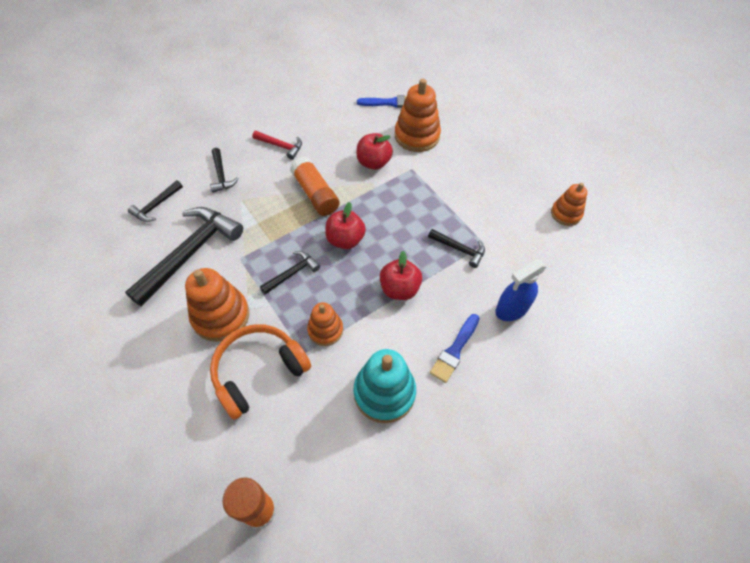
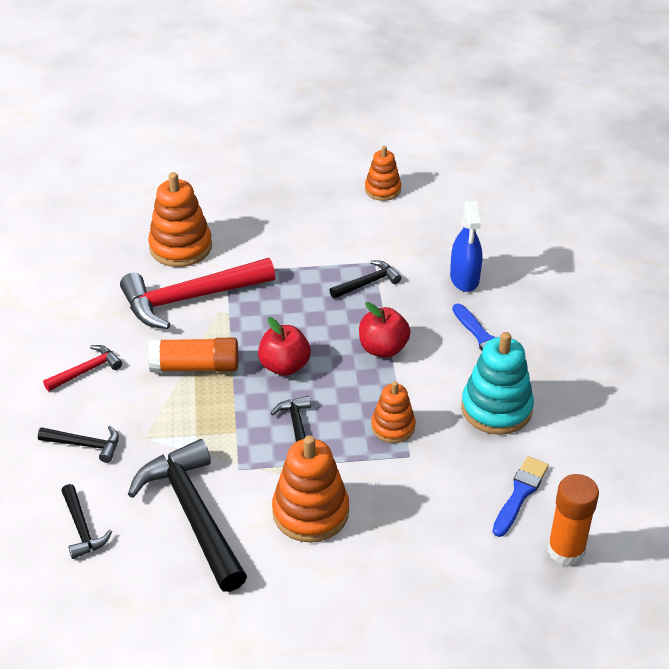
camera: 60 degrees left, 15 degrees down
(258, 372) = (408, 501): orange headphones -> none
(373, 162) = (190, 299): red apple -> red hammer
(390, 103) = (105, 246): blue brush -> blue brush (520, 494)

